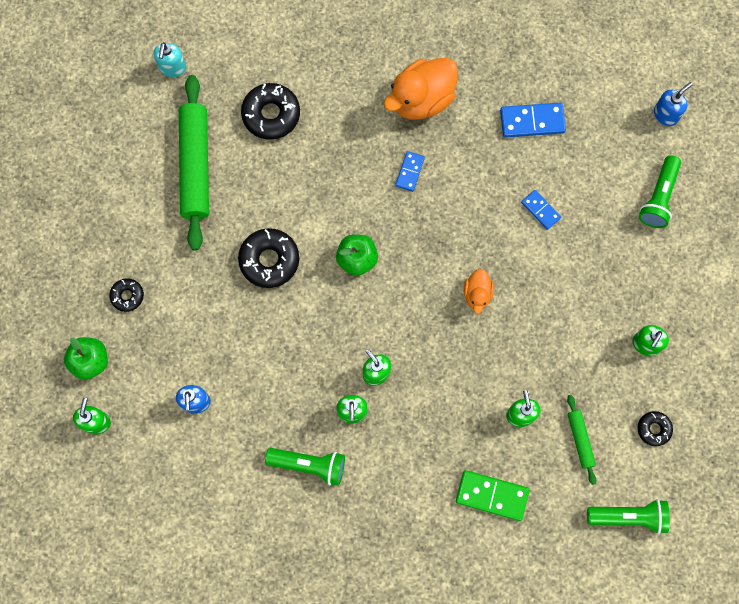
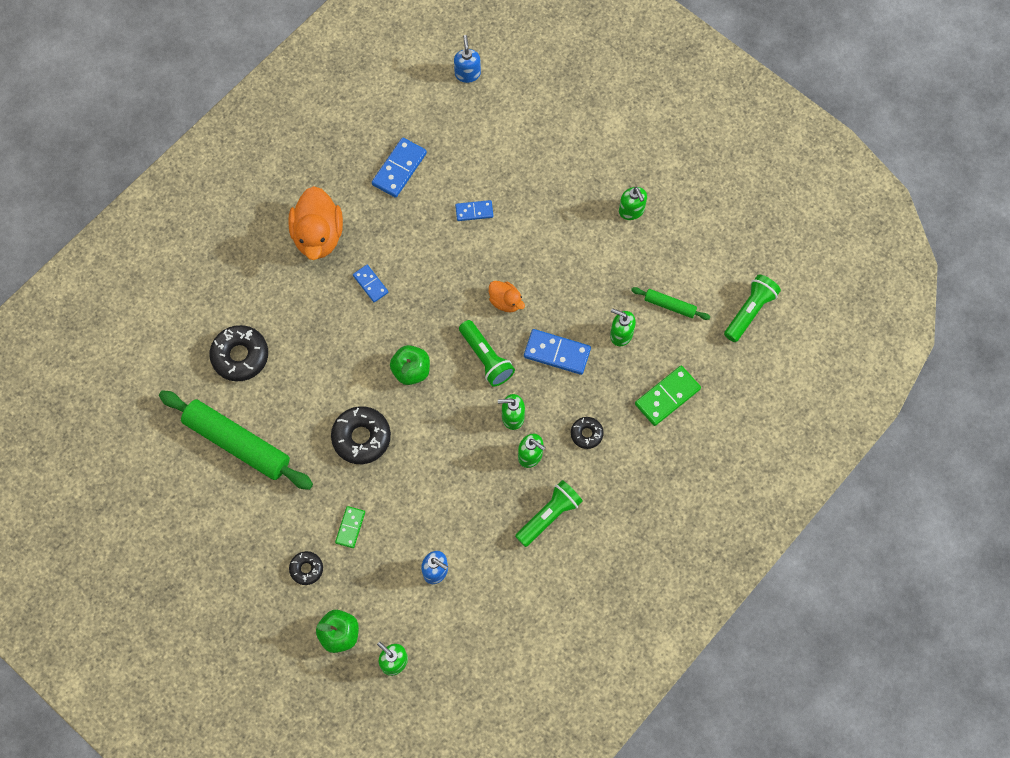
camera: 55 degrees left, 5 degrees down
(172, 68) = (137, 406): turquoise soap dispenser -> none
(186, 306) = (350, 527): none -> green domino
(462, 371) = (557, 353): none -> blue domino
(653, 429) = (698, 249): black donut -> black donut (586, 434)
(658, 198) = (527, 124): green flashlight -> green flashlight (486, 358)

